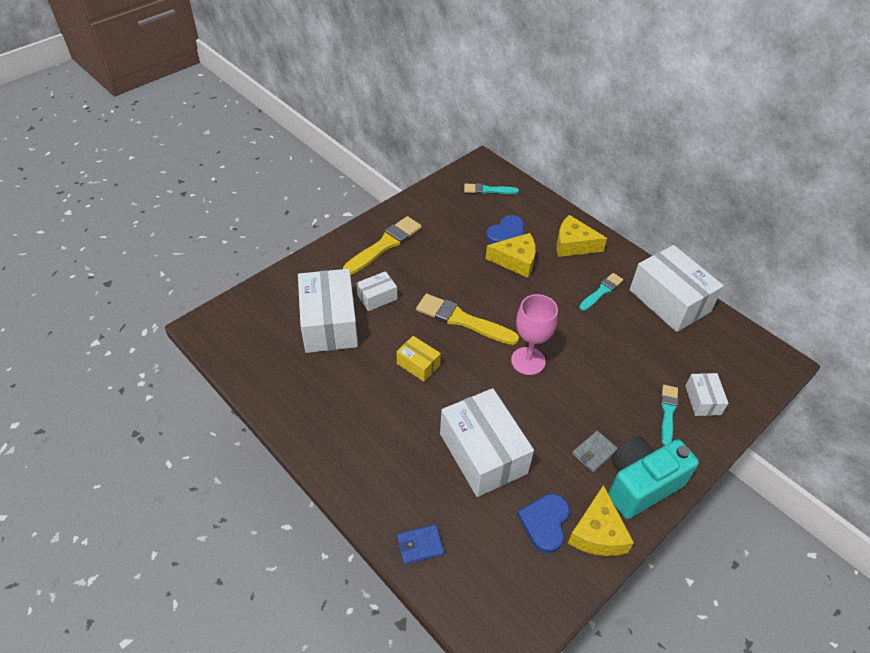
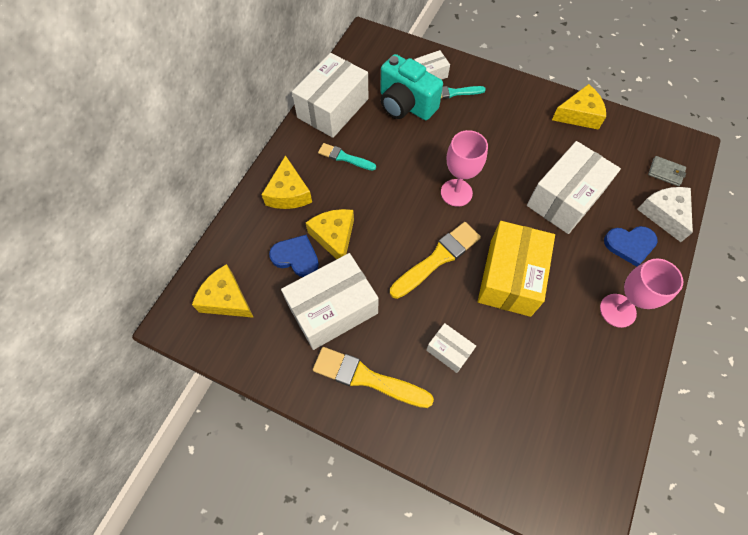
camera: 110 degrees left, 15 degrees up
(329, 323) = (508, 384): white box -> white box (333, 309)
(341, 433) = (617, 310): none -> pink goblet
(418, 364) = (510, 277): yellow box -> yellow box, size x2.04
(420, 545) = (664, 214): blue wallet -> white cheese
(462, 320) = (437, 259): yellow brush -> yellow brush turned 135 degrees counterclockwise
(488, 190) = (226, 299): turquoise brush -> yellow cheese
(545, 523) = (593, 145): blue heart -> blue heart (629, 245)
(594, 452) = (517, 129): grey wallet -> grey wallet (665, 172)
(641, 484) = (526, 98): turquoise camera -> turquoise camera (405, 105)

